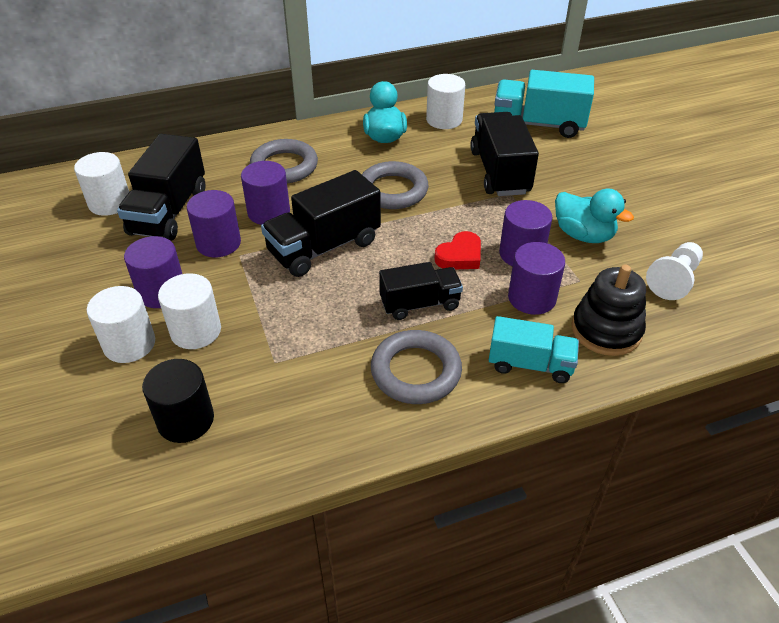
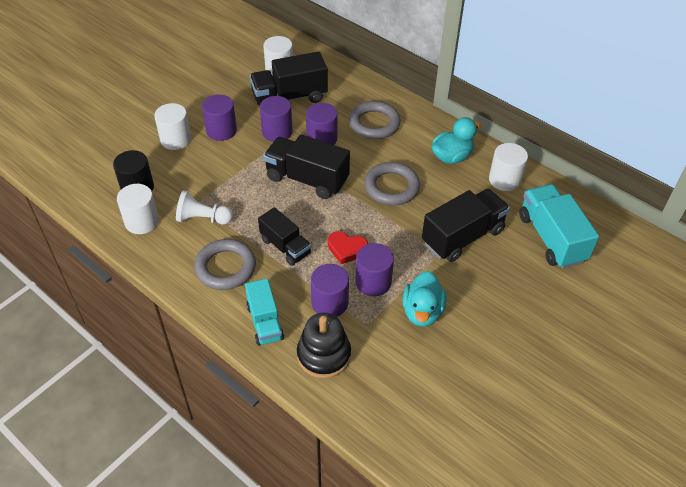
camera: 60 degrees right, 5 degrees up
(196, 331) = (200, 159): white cylinder -> white cylinder (142, 221)
(674, 280) = (408, 383): white pawn -> white pawn (203, 218)

